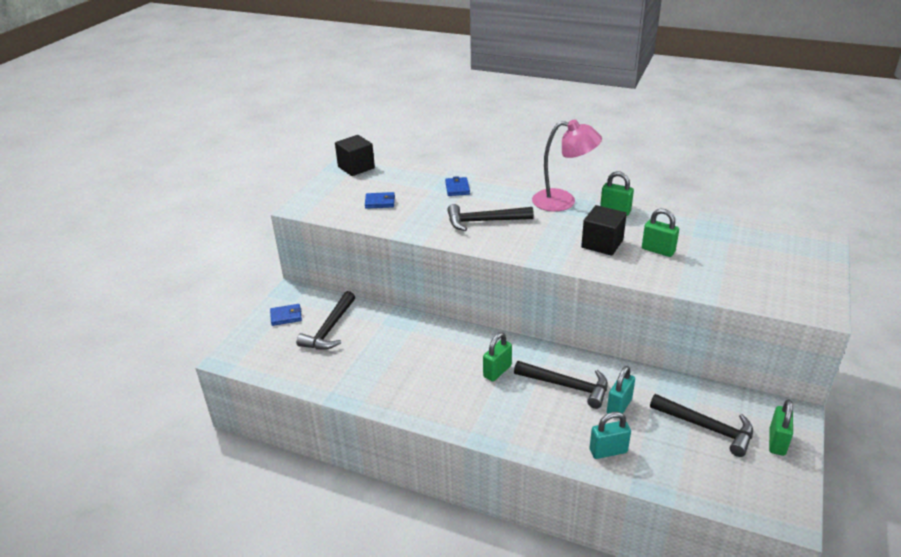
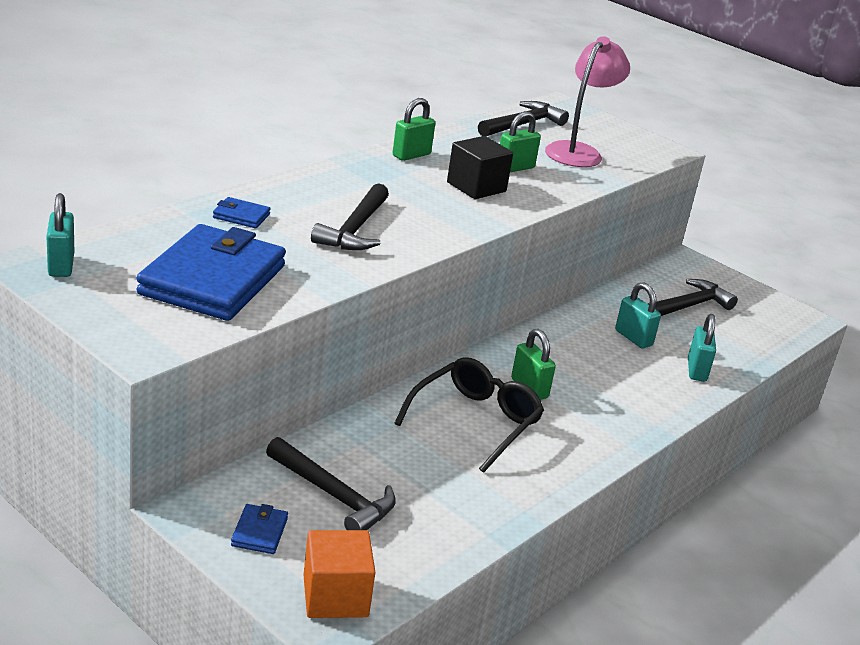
camera: 75 degrees left, 5 degrees down
(251, 353) = (335, 596): none -> orange cube
(356, 167) = (61, 265): black cube -> turquoise padlock
(380, 202) = (212, 280): blue wallet -> blue wallet, size x2.48
(440, 359) = (476, 421): none -> black glasses
(563, 201) = (357, 170): pink lamp -> pink lamp (578, 151)
(566, 386) = (583, 354): black hammer -> black hammer (522, 125)
(777, 442) = (720, 284): green padlock -> none

